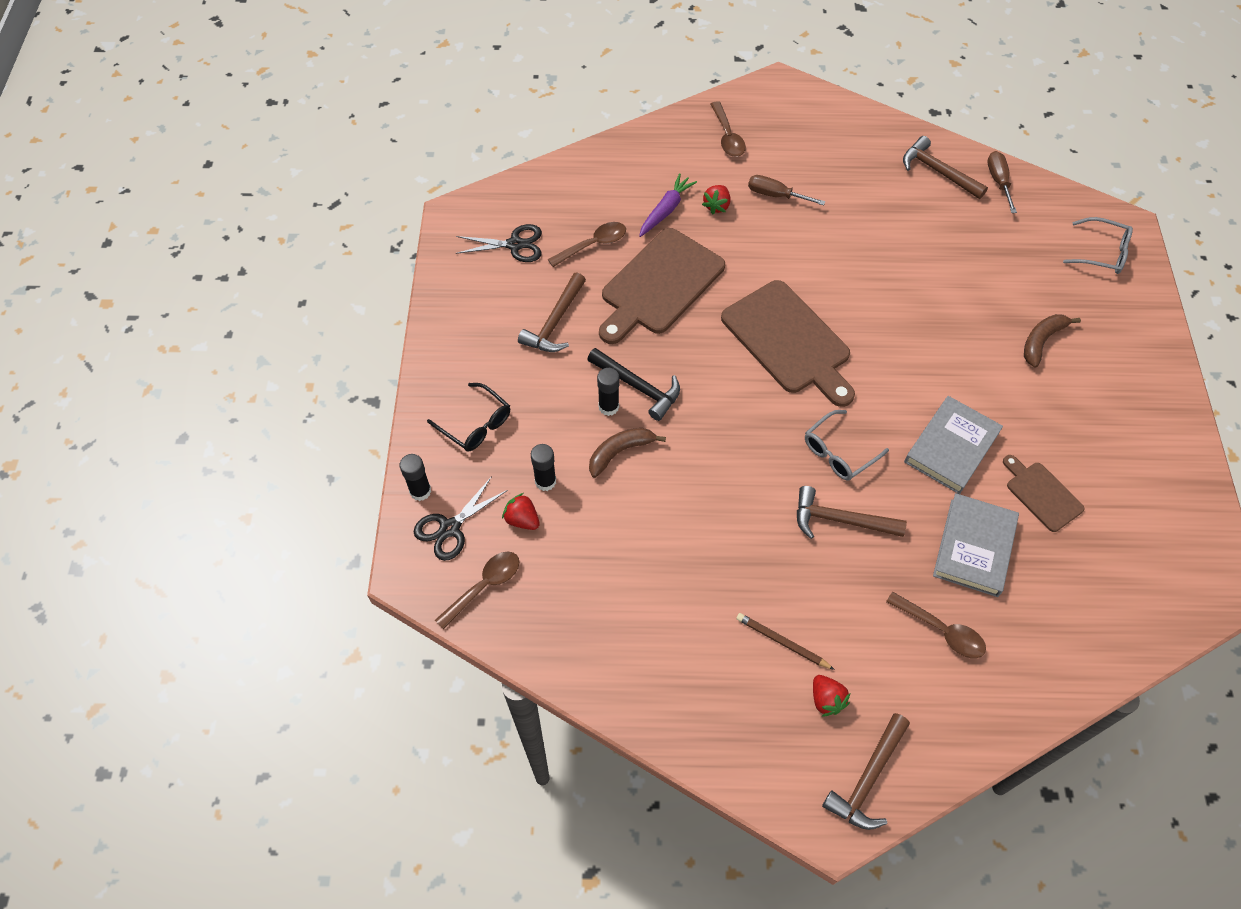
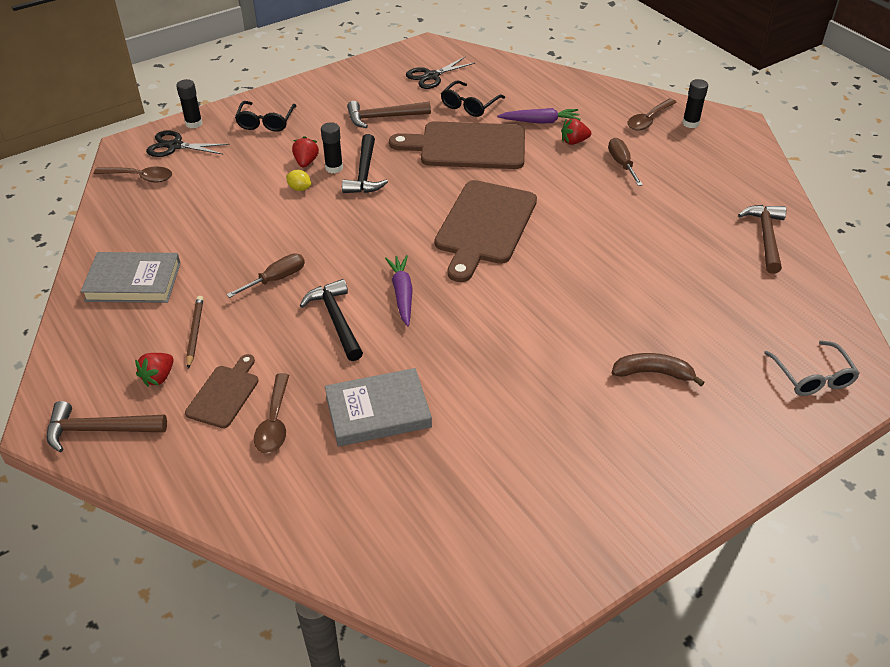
camera: 55 degrees right, 15 degrees down
(515, 245) = (431, 76): black scissors -> black scissors turned 90 degrees clockwise
(522, 519) = (205, 171): red strawberry -> red strawberry (306, 162)
(545, 481) = (245, 167): black glue stick -> black glue stick (690, 123)
(593, 245) = (469, 105): brown spoon -> black glasses
(620, 452) = (299, 188): brown banana -> yellow lemon
(839, 452) = (402, 294): grey glasses -> purple carrot
(840, 520) = (336, 320): brown hammer -> black hammer
(951, 447) = (471, 357): grey book -> grey book (133, 282)
(998, 181) = (805, 277): brown screwdriver -> brown screwdriver (276, 279)
(1041, 494) = (477, 436): brown cutting board -> brown cutting board (224, 394)

